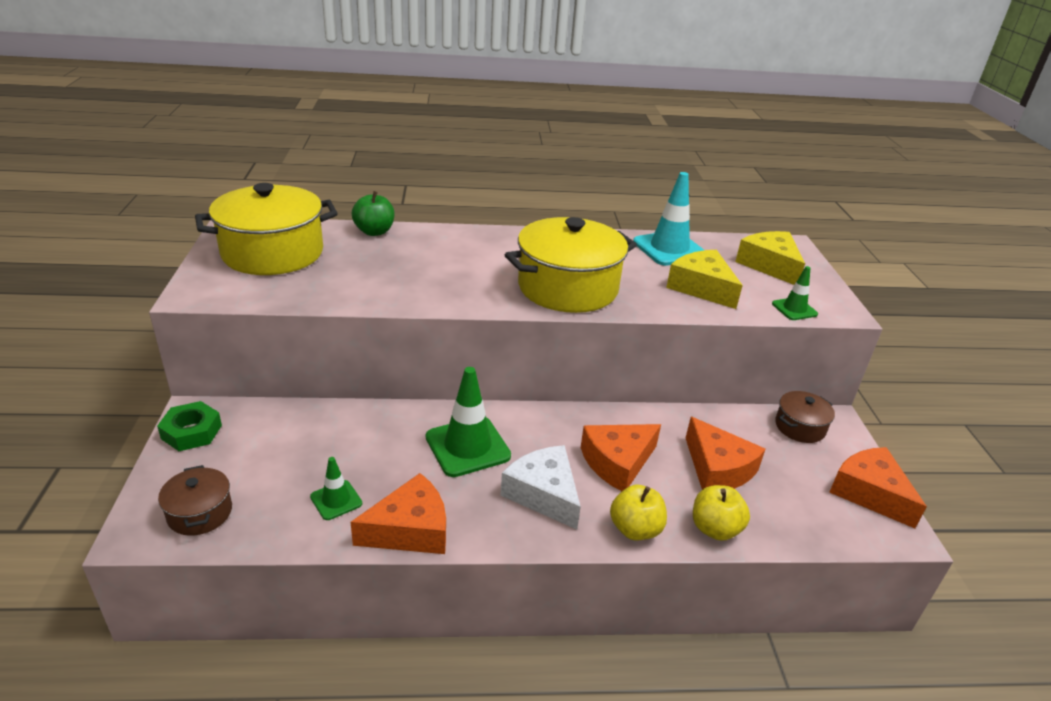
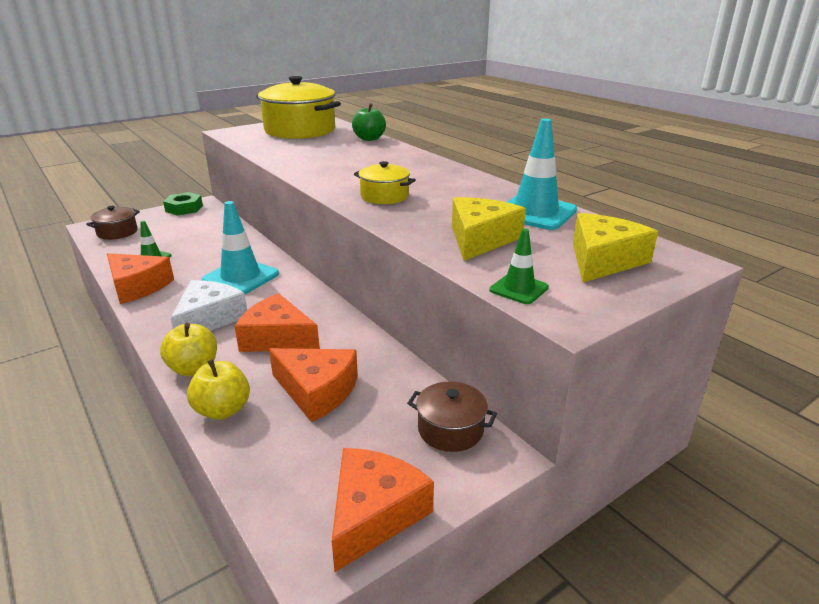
camera: 60 degrees right, 5 degrees down
(467, 446) = (241, 277): green traffic cone -> turquoise traffic cone
(568, 288) = (384, 196): yellow pot -> yellow pot, size x0.49
(717, 468) = (317, 391): orange cheese -> orange cheese turned 90 degrees counterclockwise

